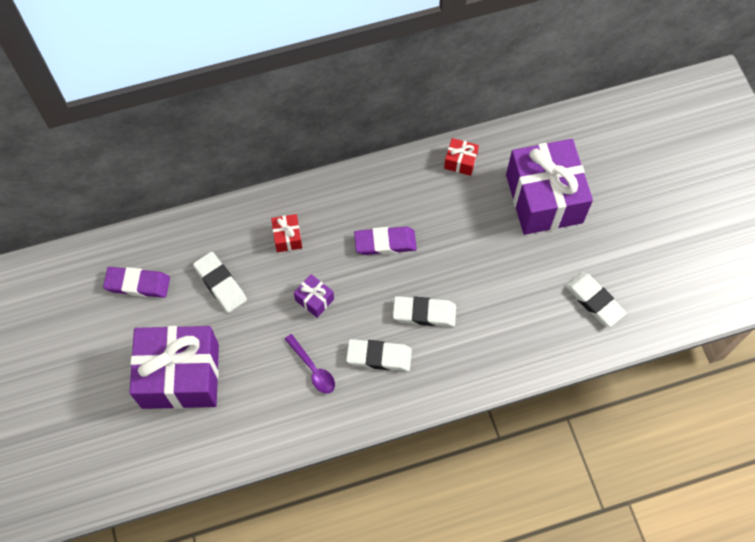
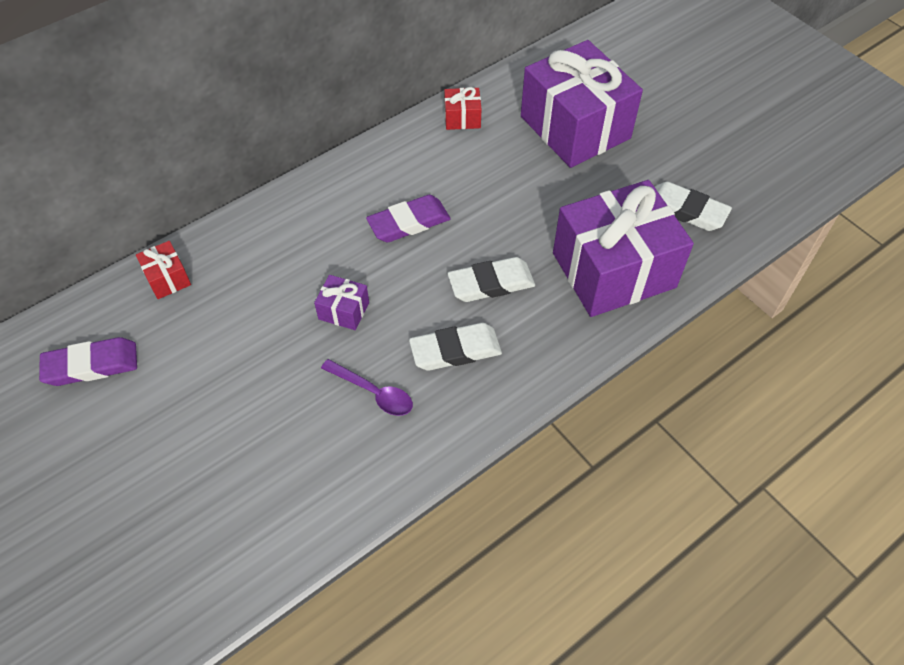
camera: 20 degrees left, 10 degrees down
(180, 376) = (188, 461): purple gift -> purple gift (613, 270)
(220, 284) = (209, 330): white eraser -> none
(287, 237) = (281, 252): red gift -> red gift (167, 278)

